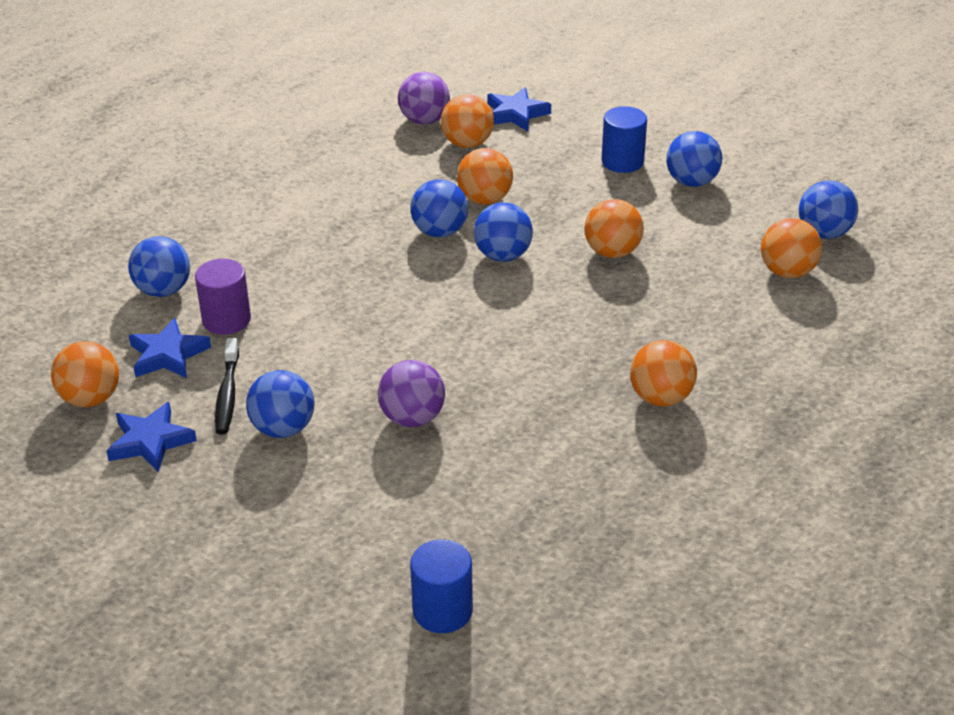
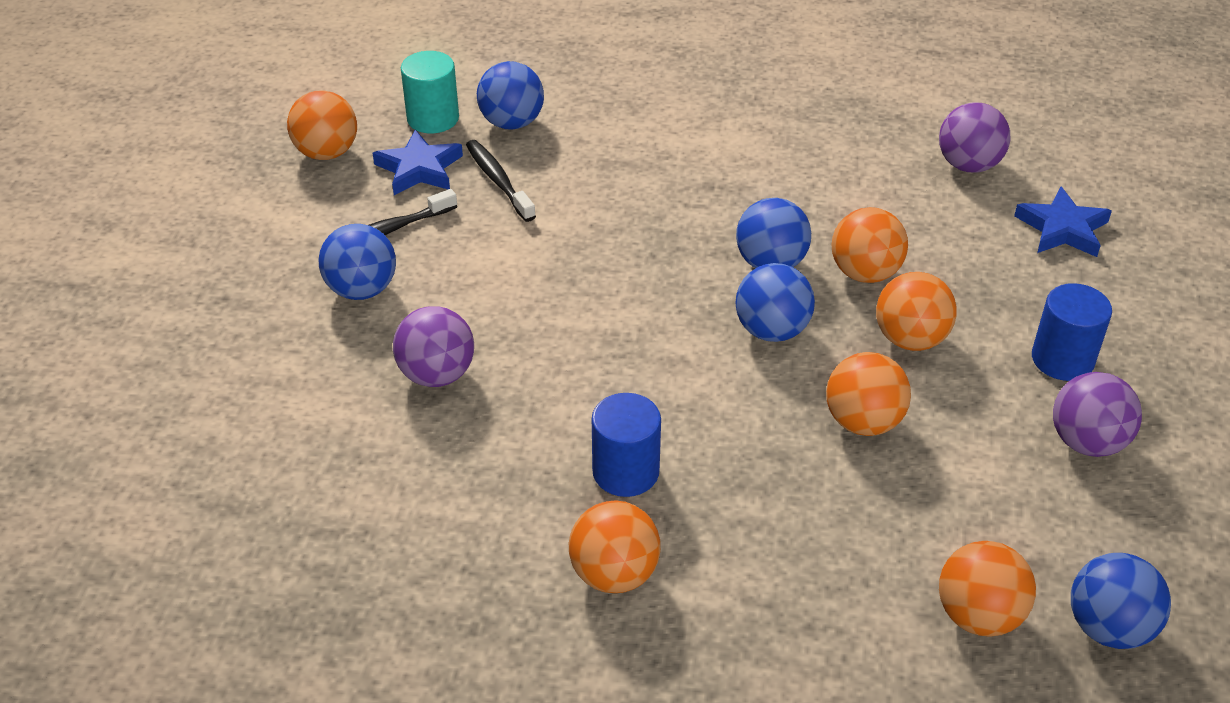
camera: 60 degrees right, 5 degrees up
(111, 328) = (433, 118): none -> turquoise cylinder
(150, 441) = (291, 214): blue star -> none
(226, 320) = (498, 181): purple cylinder -> black toothbrush
(442, 611) = (157, 519): blue cylinder -> blue cylinder (625, 472)
(467, 143) = (959, 215): orange ball -> orange ball (910, 339)
(691, 182) = (1087, 442): blue ball -> purple ball

